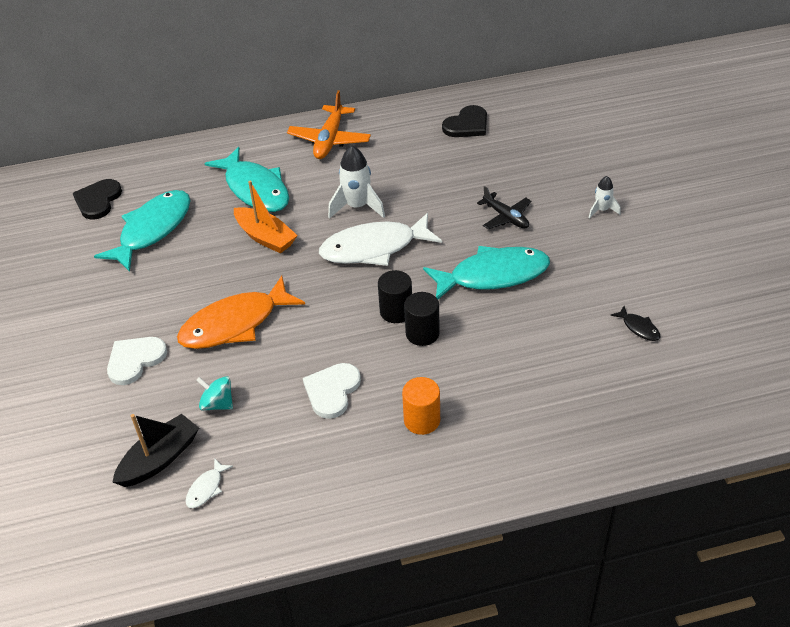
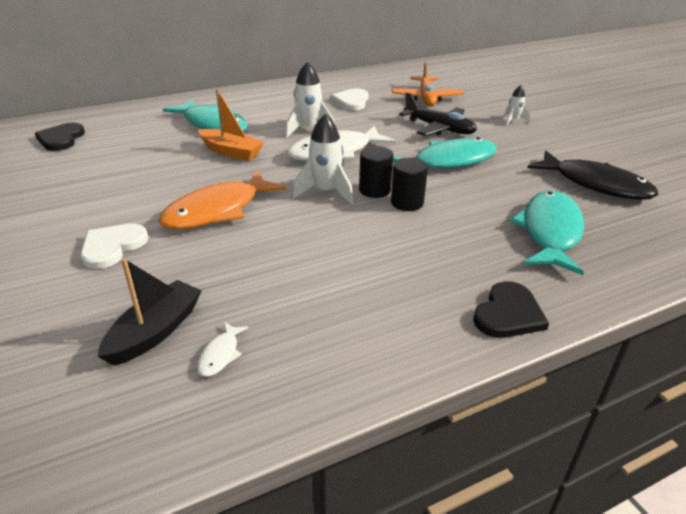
camera: 15 degrees left, 10 degrees down
(152, 230) = (118, 154): turquoise fish -> turquoise fish (550, 232)
(217, 404) = (215, 274): turquoise spinning top -> none
(329, 140) = (269, 96): orange plane -> orange plane (426, 98)
(332, 391) = (337, 252): white heart -> white heart (351, 101)
(345, 309) = (325, 192): none -> white rocket
(422, 420) = (441, 266): orange cylinder -> none
(467, 125) = (378, 84): black heart -> black heart (508, 314)
(506, 217) = (439, 128): black plane -> black plane, size x1.51
(638, 328) = (595, 184): black fish -> black fish, size x2.44

